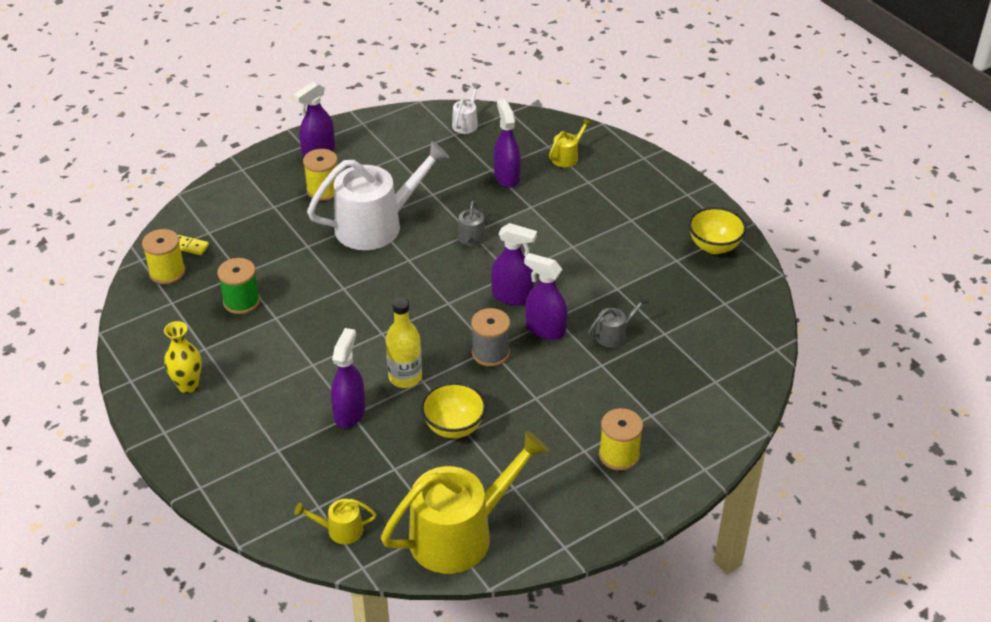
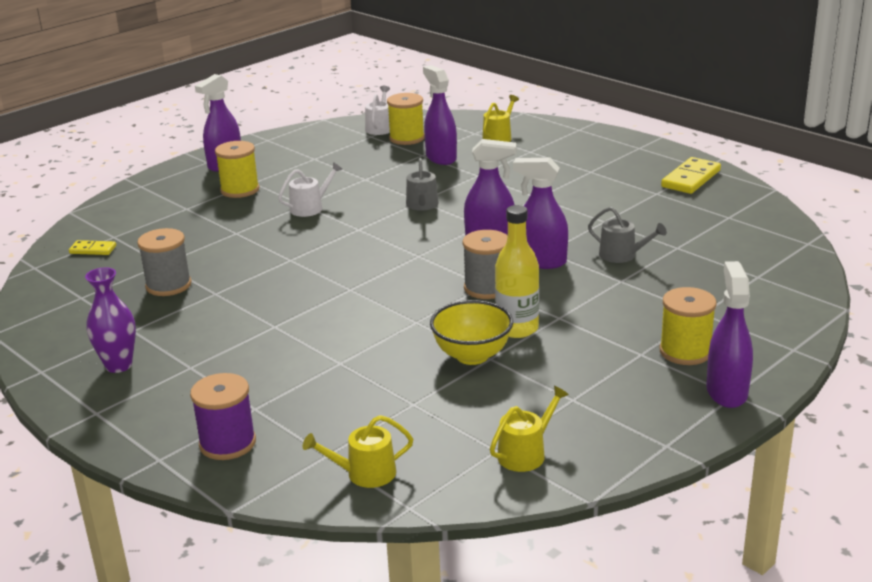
camera: 10 degrees left, 15 degrees down
(167, 272) = (69, 273): yellow spool -> yellow spool (407, 138)
(188, 385) = (119, 365): yellow vase -> purple vase
(241, 301) = (168, 285): green spool -> grey spool
(251, 481) = (227, 443): none -> purple spool
(349, 412) = (336, 361): purple spray bottle -> purple spray bottle (726, 392)
(376, 225) = (310, 208): white watering can -> white watering can, size x0.43
(405, 377) = (393, 321): yellow bottle -> yellow bottle (517, 328)
(460, 534) = (525, 453): yellow watering can -> yellow watering can, size x0.43
(614, 334) = (622, 255): grey watering can -> grey watering can turned 75 degrees clockwise
(714, 246) = (690, 179): yellow bowl -> yellow domino

